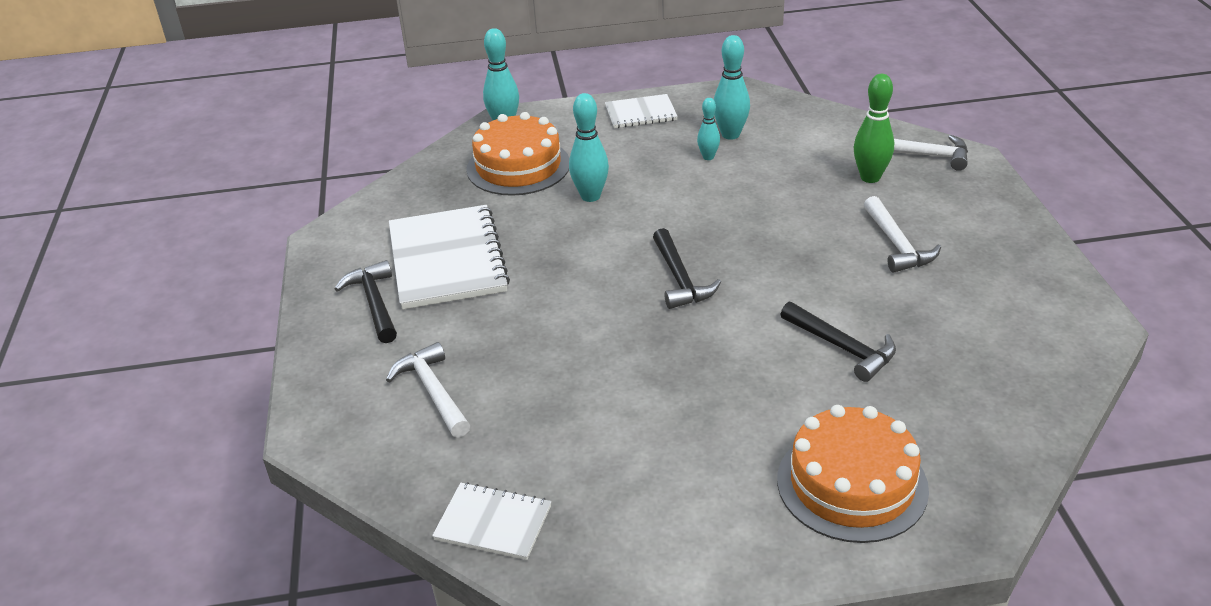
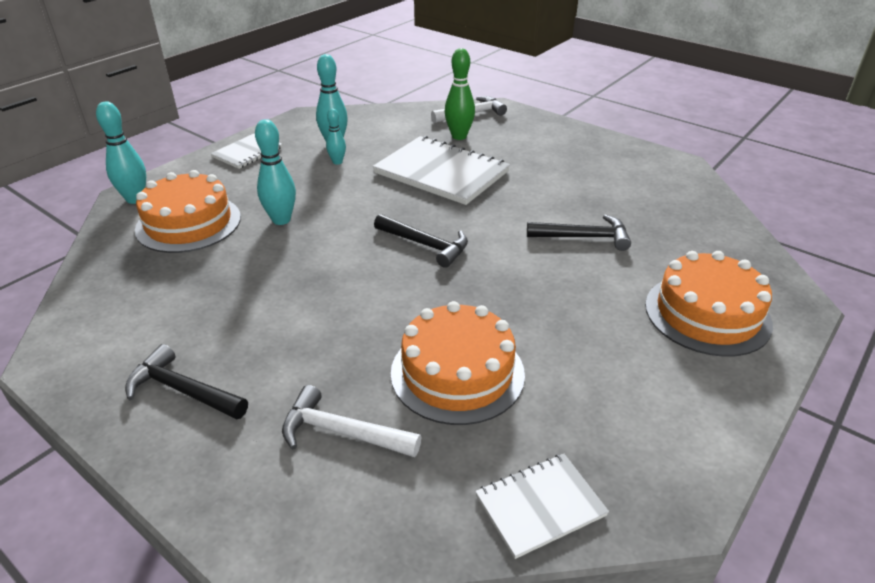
camera: 45 degrees left, 0 degrees up
(447, 260) = (212, 319): white notebook -> white notebook (441, 173)
(561, 399) = (457, 373): none -> orange cake
(897, 244) = (527, 166): white hammer -> none

